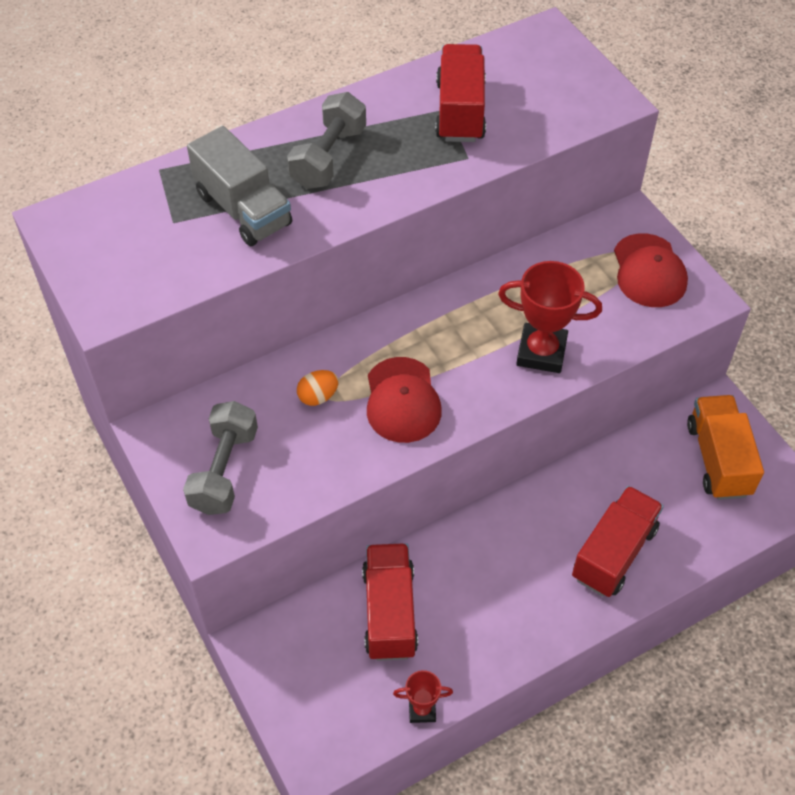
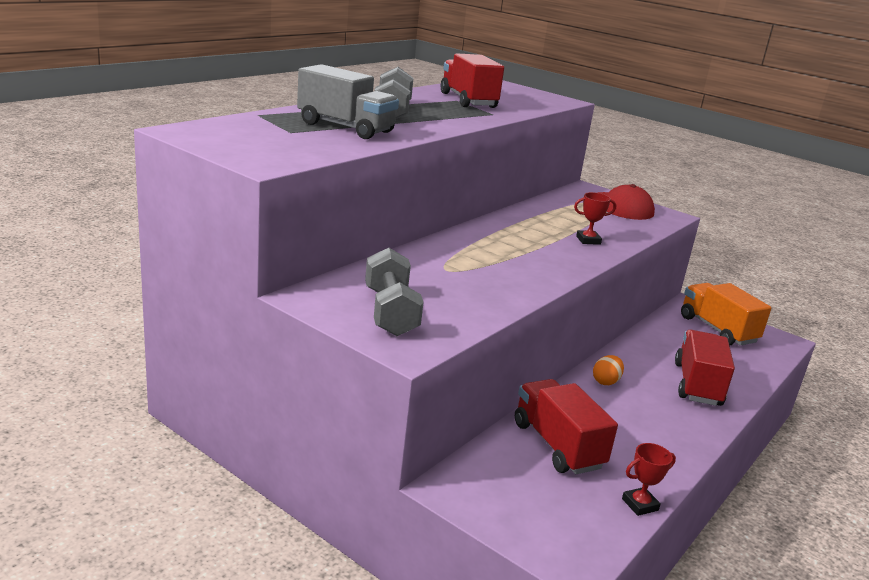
camera: 25 degrees left, 30 degrees down
(318, 396) = (439, 270): orange egg -> orange egg (606, 381)
(402, 400) = (509, 267): red cap -> none
(541, 352) = (588, 240): red trophy -> red trophy, size x0.54

